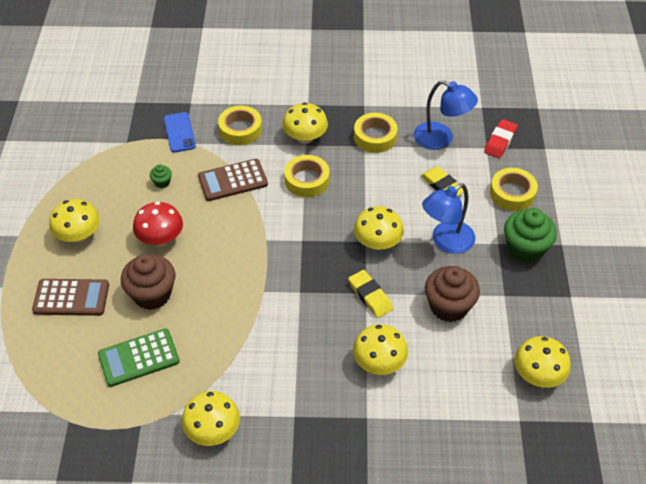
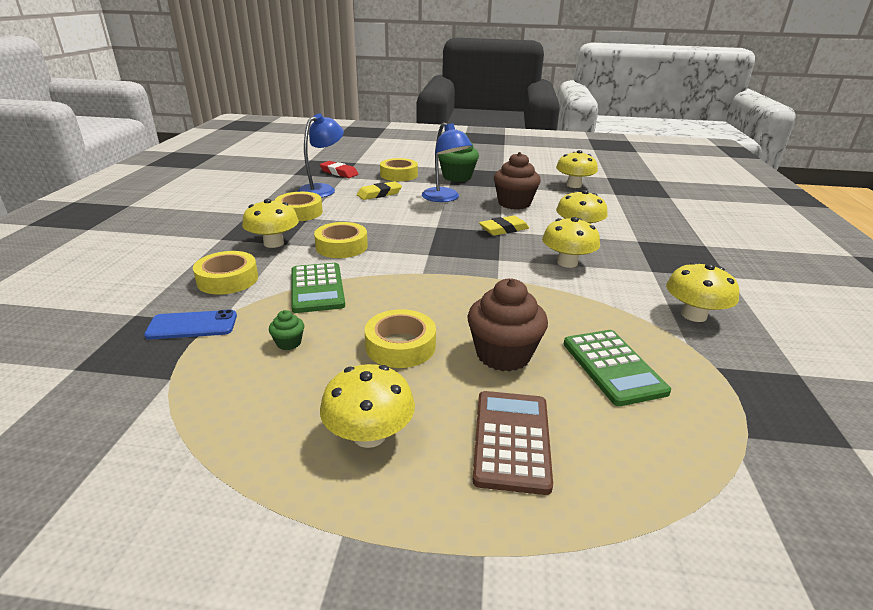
camera: 85 degrees left, 20 degrees down
(160, 238) = (400, 346): red mushroom -> yellow tape
(233, 180) = (317, 288): brown calculator -> green calculator
(377, 242) = (439, 222): yellow mushroom -> yellow mushroom (567, 262)

